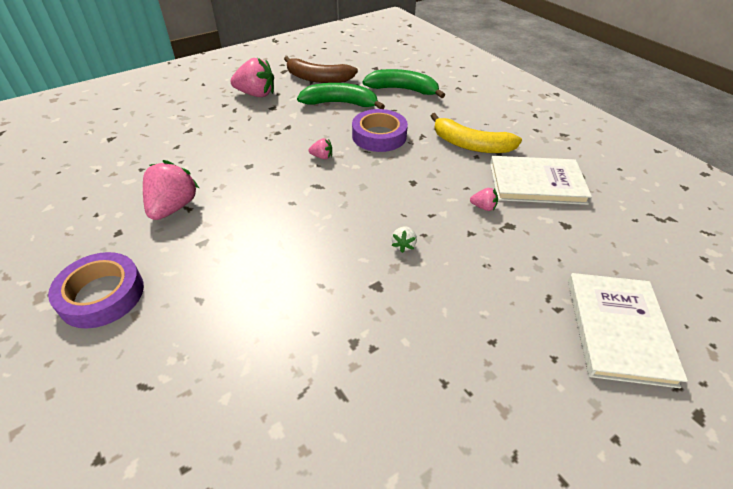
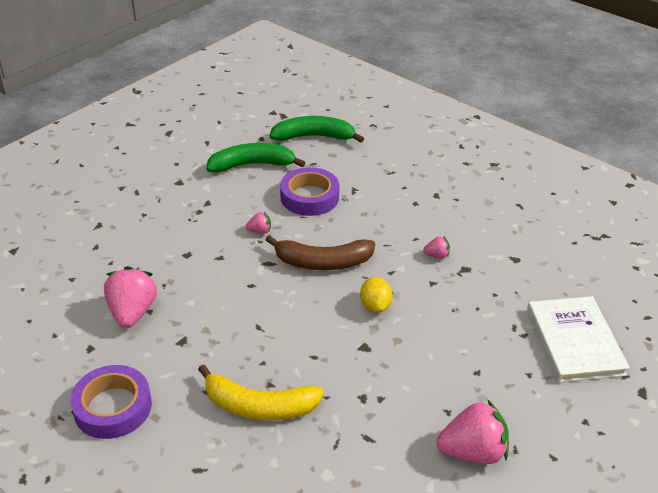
camera: 15 degrees left, 5 degrees down
(256, 94) = (151, 168): pink strawberry -> pink strawberry (473, 451)
(318, 78) = (213, 137): brown banana -> brown banana (323, 262)
(403, 245) = (375, 306): white strawberry -> yellow lemon
(471, 145) = (406, 191): yellow banana -> yellow banana (259, 406)
(536, 183) = (480, 222): white book -> none

